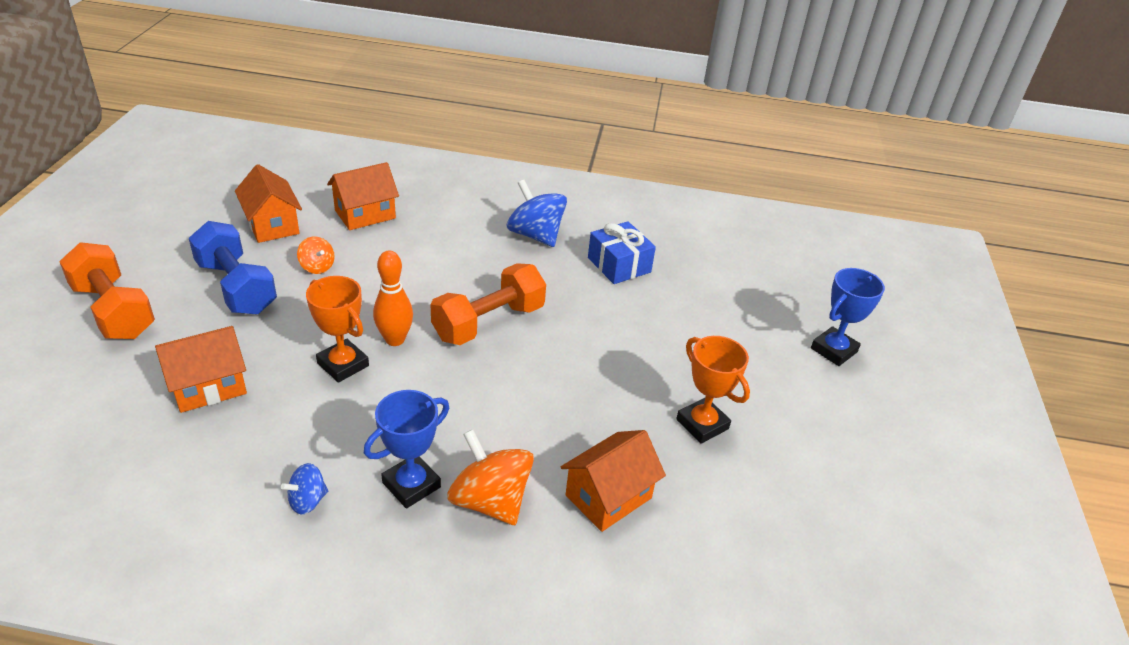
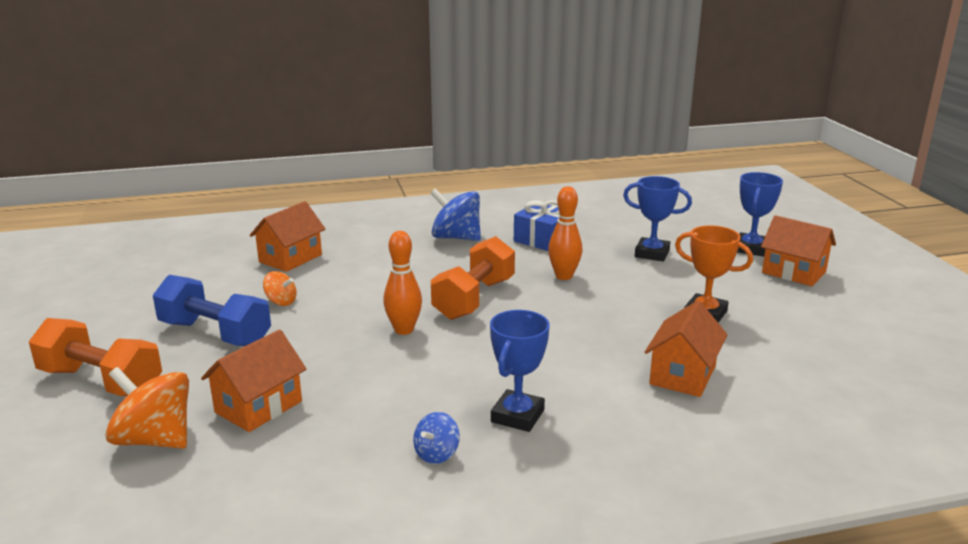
camera: 20 degrees left, 15 degrees down
(272, 225) = (207, 285): orange house -> orange house (793, 272)
(343, 364) = (373, 358): orange trophy -> none
(490, 501) = (593, 405): orange spinning top -> orange spinning top (155, 439)
(599, 322) = (564, 276): none -> orange bowling pin
(716, 321) = (652, 253): none -> blue trophy

